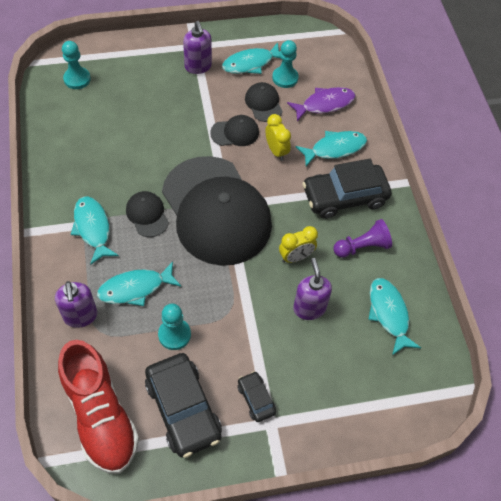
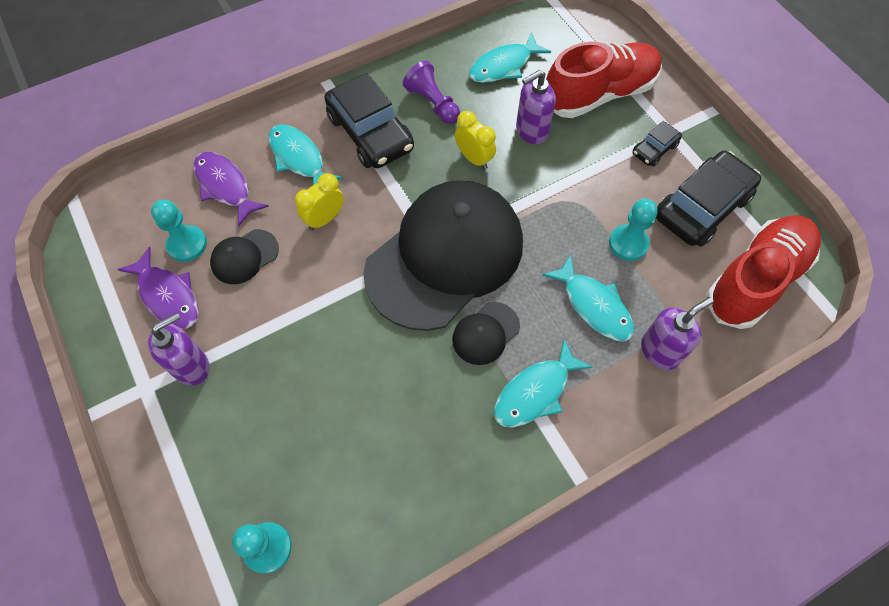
camera: 105 degrees left, 5 degrees up
(235, 133) = (309, 275): black cap -> none
(251, 63) = (167, 296): turquoise fish -> purple fish
(333, 380) = (599, 94): none -> red shoe

